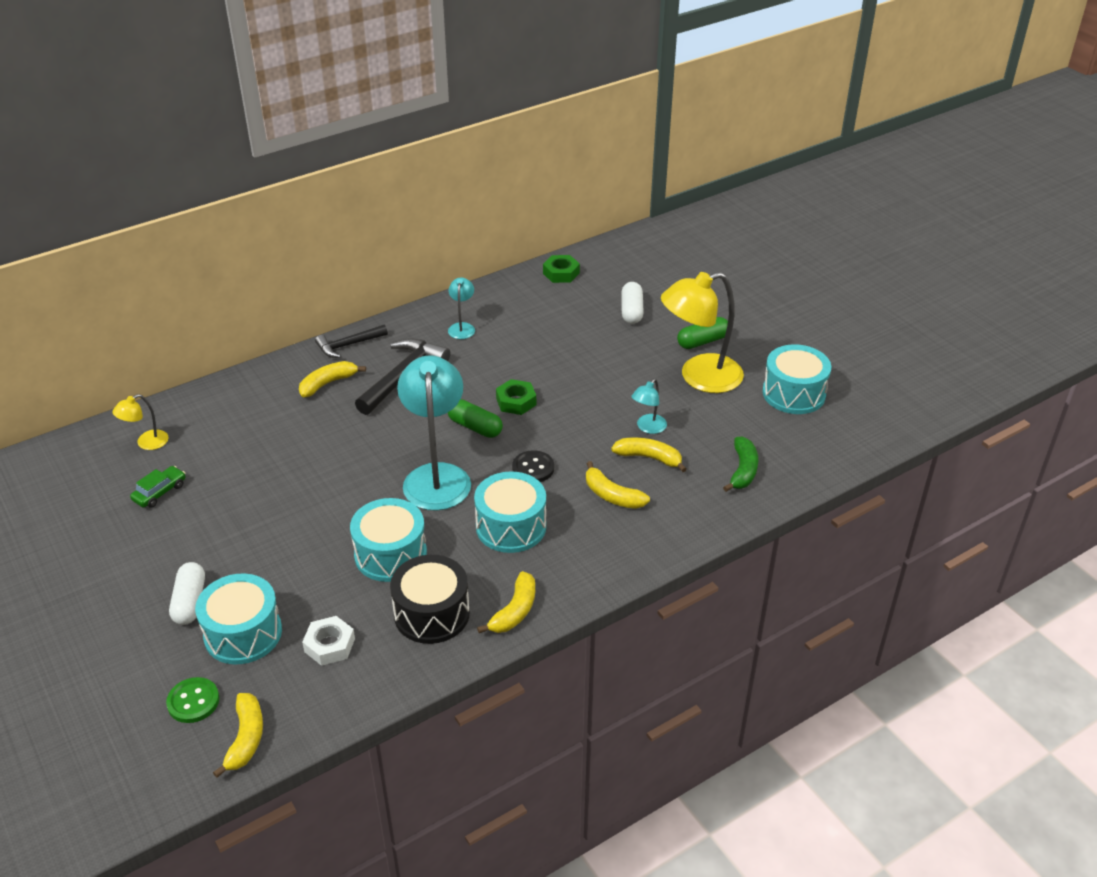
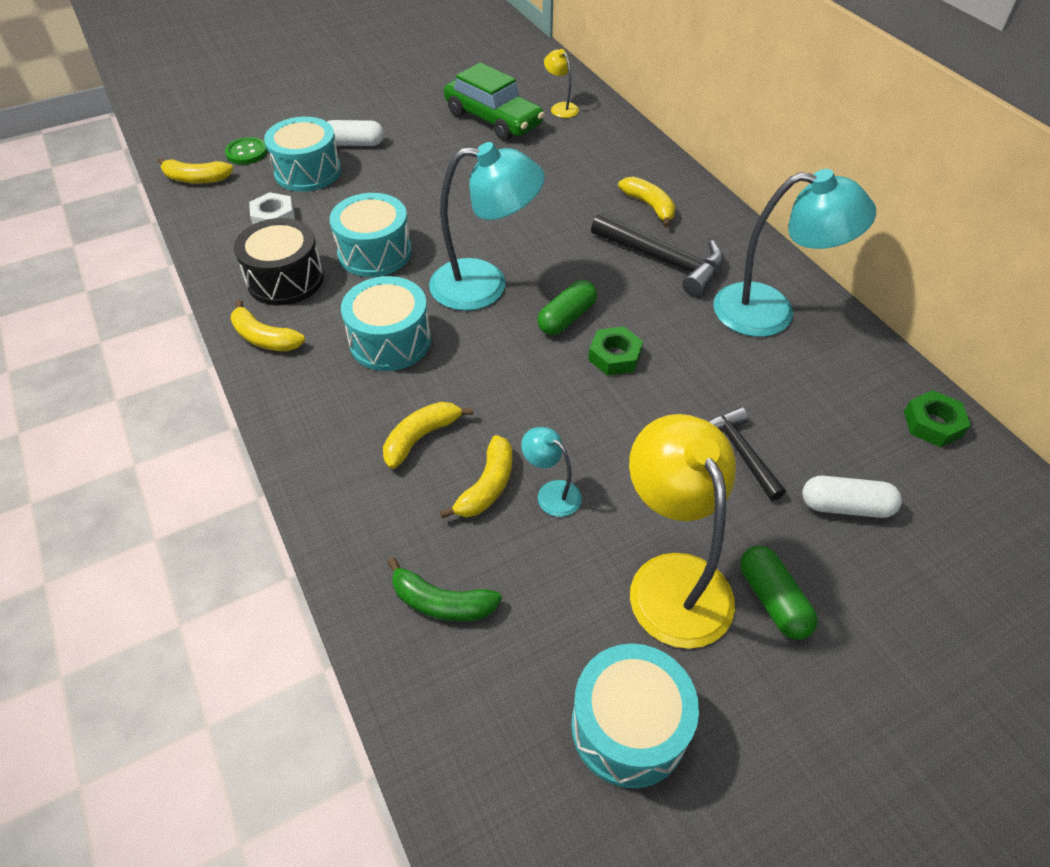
camera: 95 degrees right, 10 degrees up
(160, 492) = (493, 119): green car -> green car, size x2.13
(348, 345) = (721, 219): black hammer -> black hammer (741, 452)
(462, 327) = (771, 312): turquoise lamp -> turquoise lamp, size x2.16
(533, 468) = (485, 365): black button -> none

